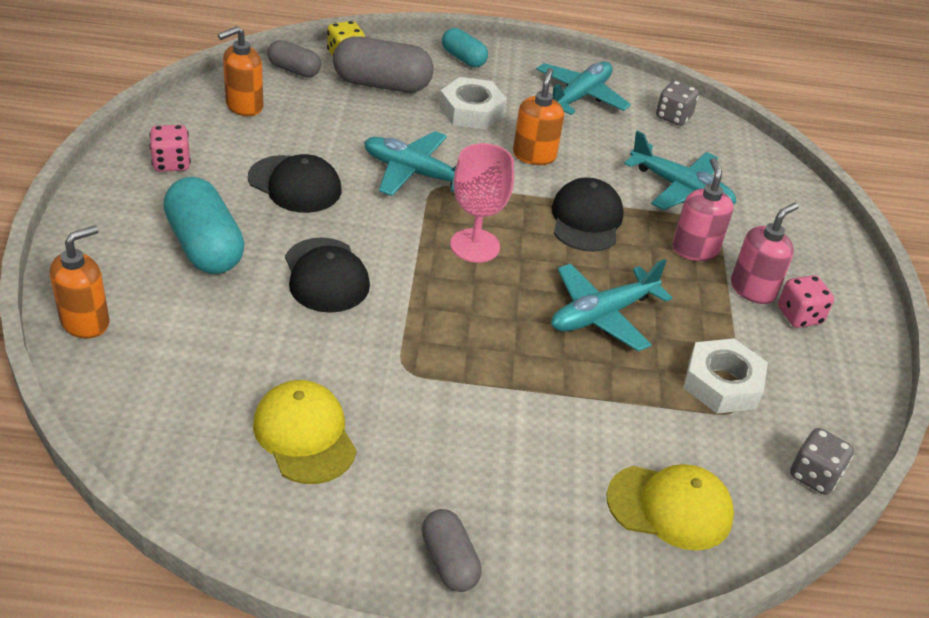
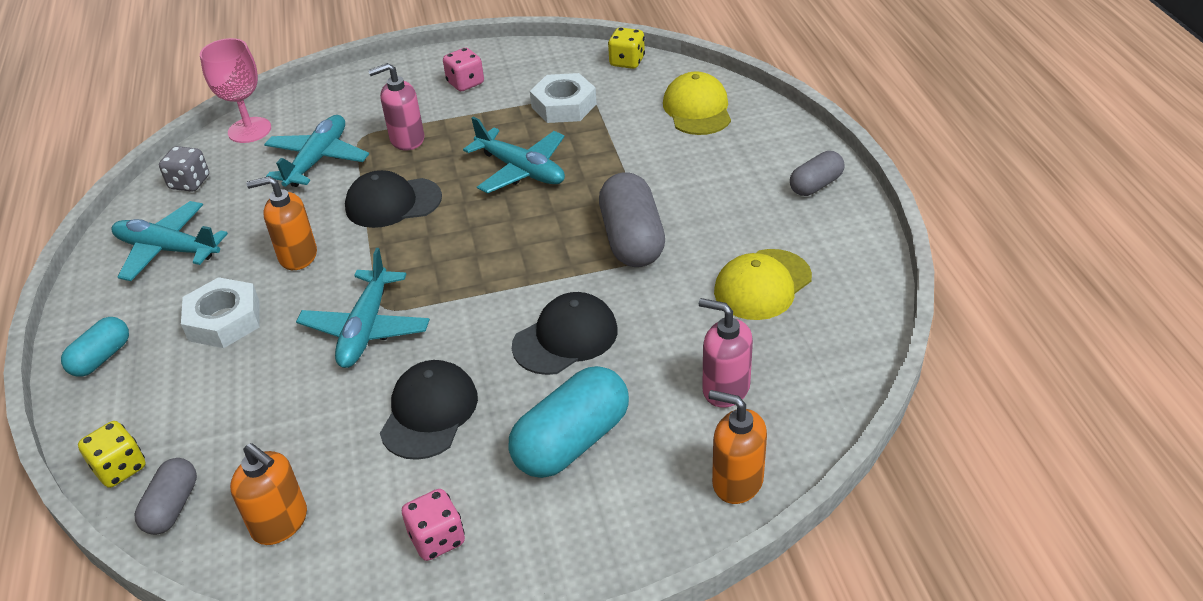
camera: 100 degrees left, 0 degrees up
(382, 84) = (186, 410): grey capsule -> grey capsule (632, 239)
(475, 246) = (467, 258): pink goblet -> pink goblet (249, 130)
(753, 289) = (445, 106): pink soap dispenser -> pink soap dispenser (725, 388)
(814, 475) = (627, 62): grey dice -> yellow dice

